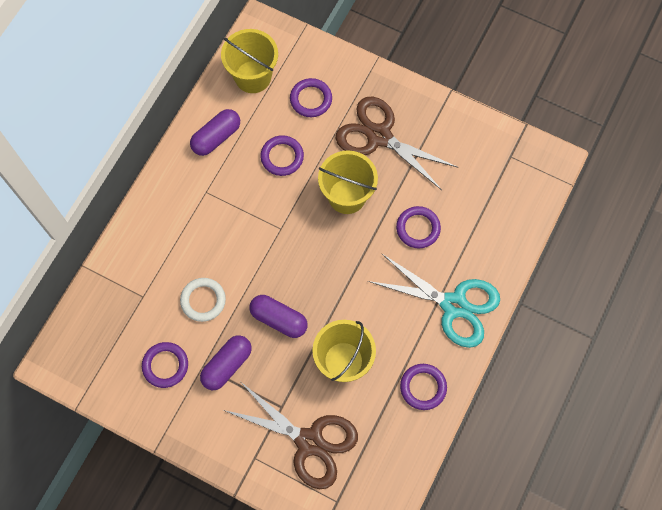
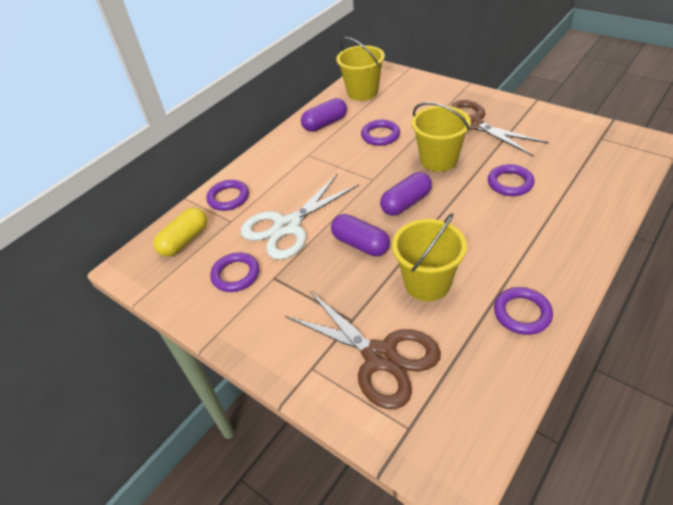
camera: 15 degrees right, 25 degrees down
(101, 326) = (185, 240): none -> yellow capsule
(203, 300) = (287, 226): white ring -> white scissors
(227, 365) = (299, 278): purple capsule -> purple capsule (406, 203)
(311, 99) = (410, 104): purple ring -> purple ring (228, 198)
(453, 305) = (553, 242): turquoise scissors -> none

